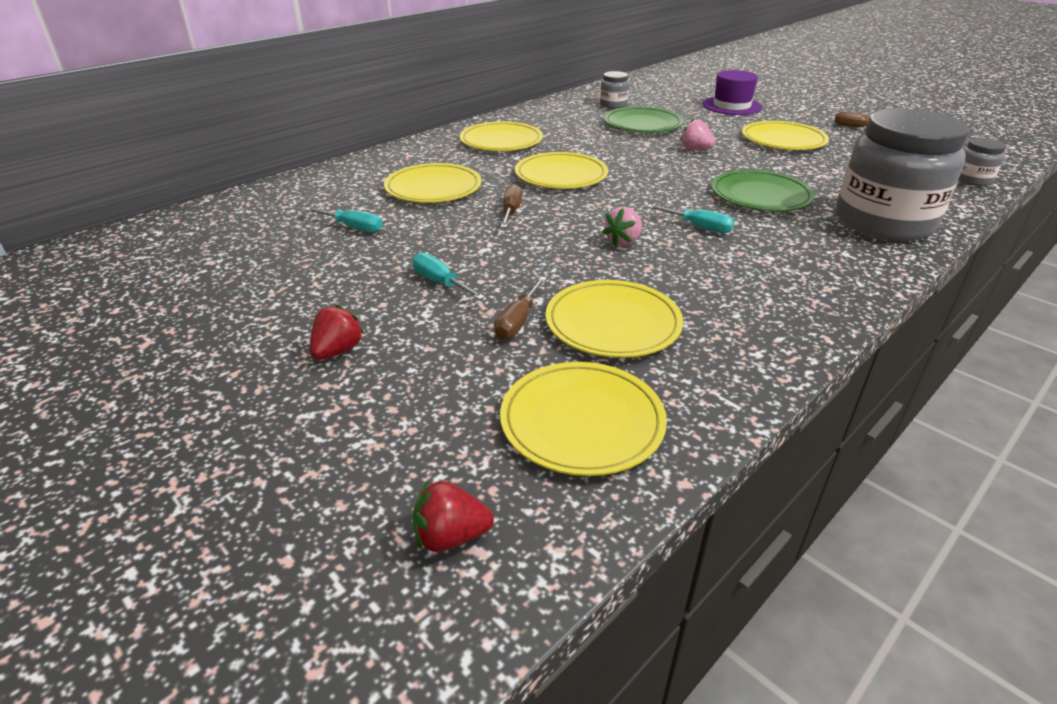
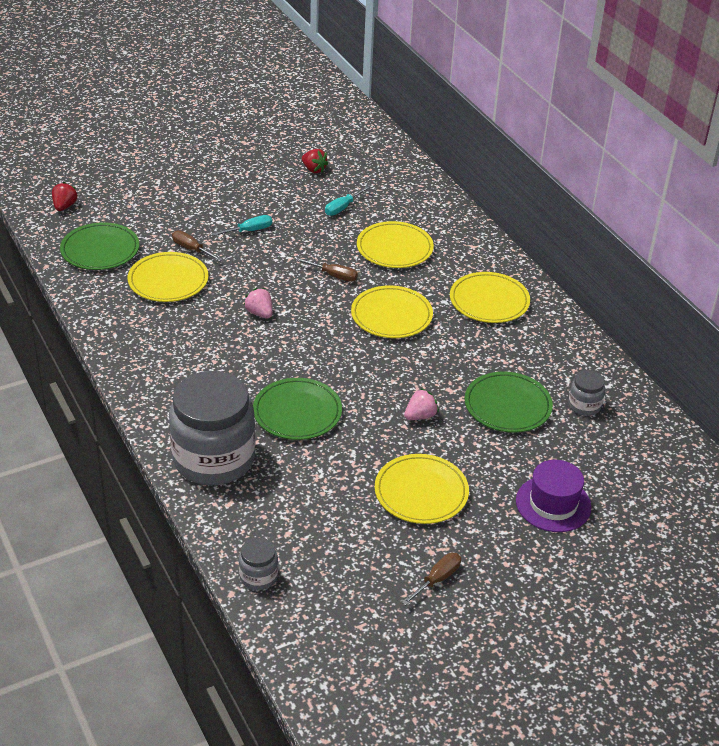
camera: 105 degrees right, 5 degrees up
(337, 351) = (201, 192): red strawberry -> red strawberry (314, 169)
(582, 422) = (100, 250): yellow plate -> green plate
(698, 227) = (261, 355): turquoise screwdriver -> none

